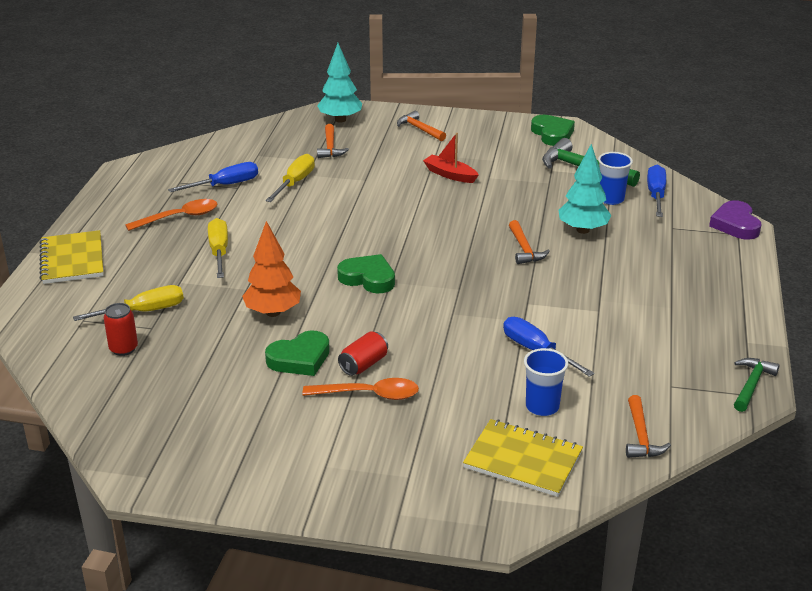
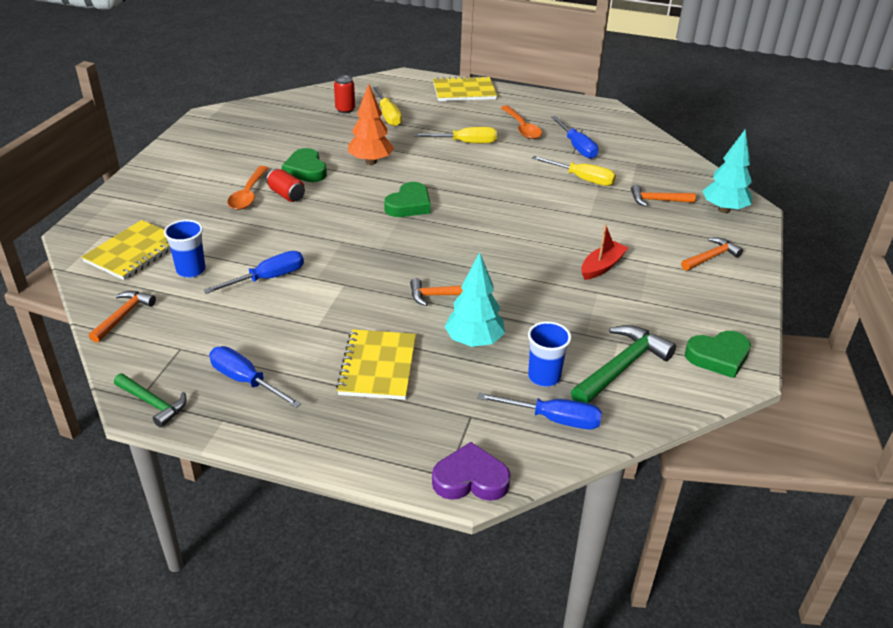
camera: 95 degrees right, 5 degrees up
(638, 273) = (377, 366): none -> yellow notebook
(641, 436) = (123, 316): orange hammer -> orange hammer turned 105 degrees clockwise
(693, 338) = (245, 381): none -> blue screwdriver

